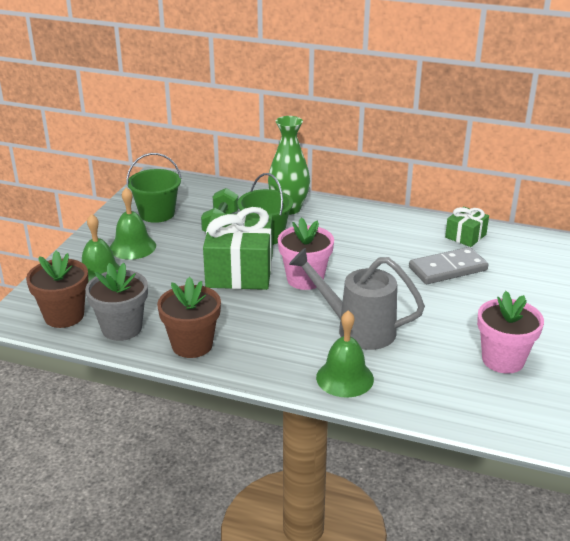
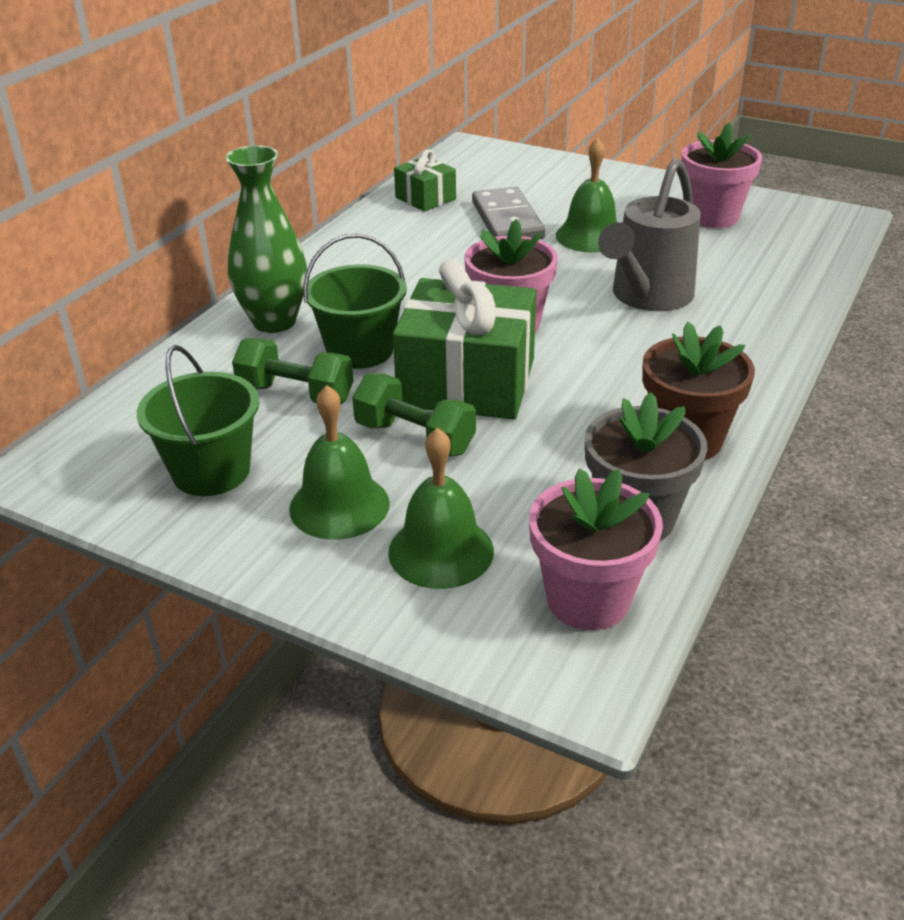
camera: 80 degrees left, 5 degrees up
(64, 316) = (588, 599): brown flower pot -> pink flower pot
(186, 260) = (415, 438): none -> green dumbbell
(345, 378) = (759, 317): green bell -> green bell (590, 236)

